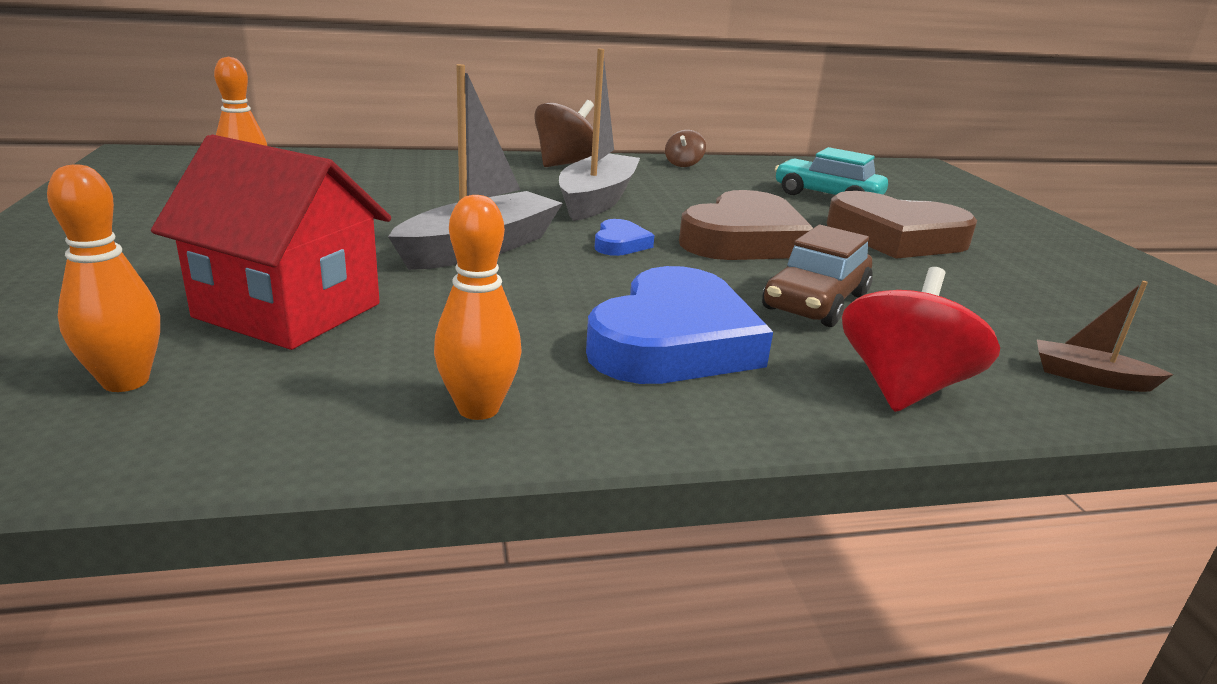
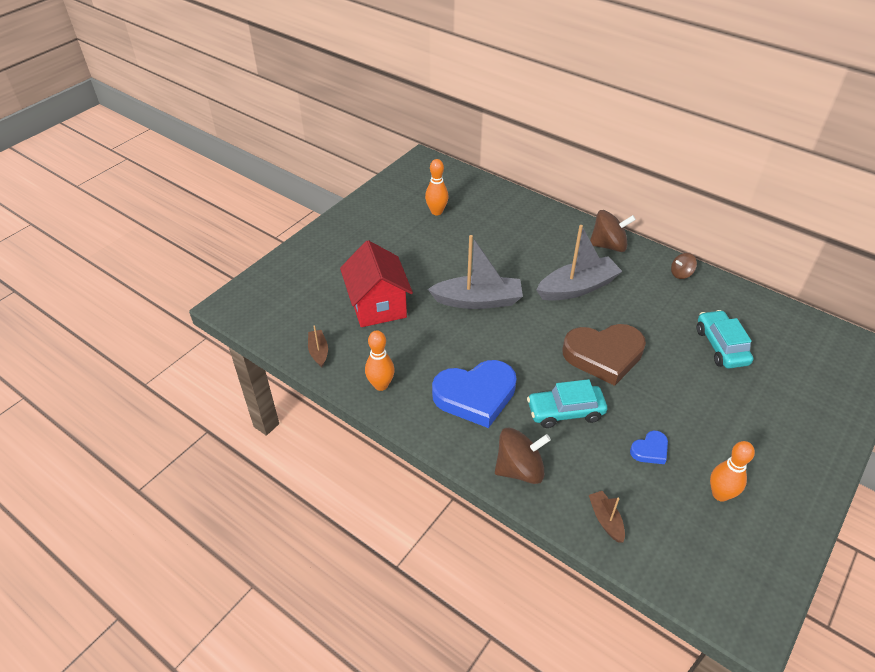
camera: 50 degrees right, 20 degrees up
(126, 381) = (313, 317): orange bowling pin -> orange bowling pin (720, 494)
(227, 428) = (318, 352): none -> brown boat
(620, 243) = (539, 327): blue heart -> blue heart (650, 450)
(815, 302) = (565, 412): brown car -> turquoise car
(896, 237) = (695, 398): brown heart -> none
(903, 388) = (519, 469): red spinning top -> brown spinning top

